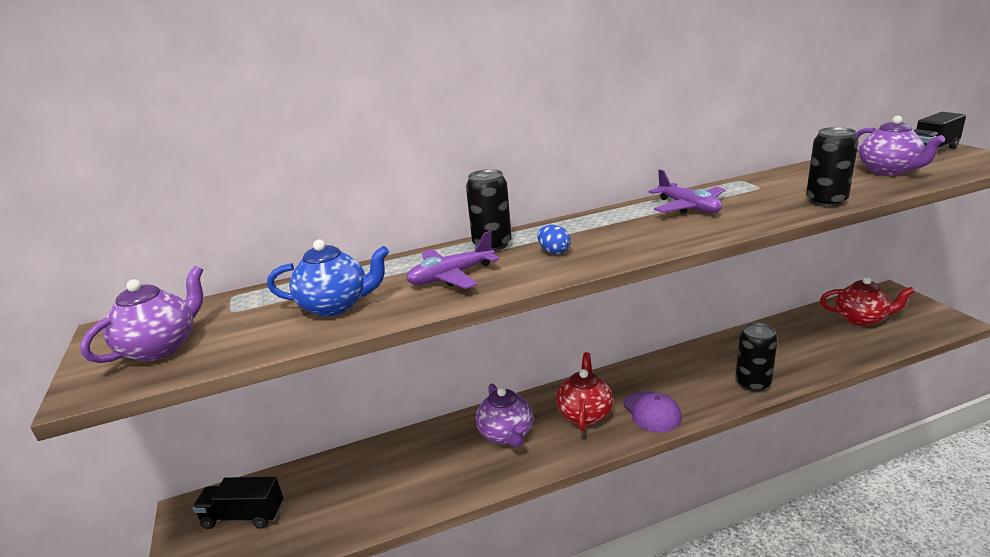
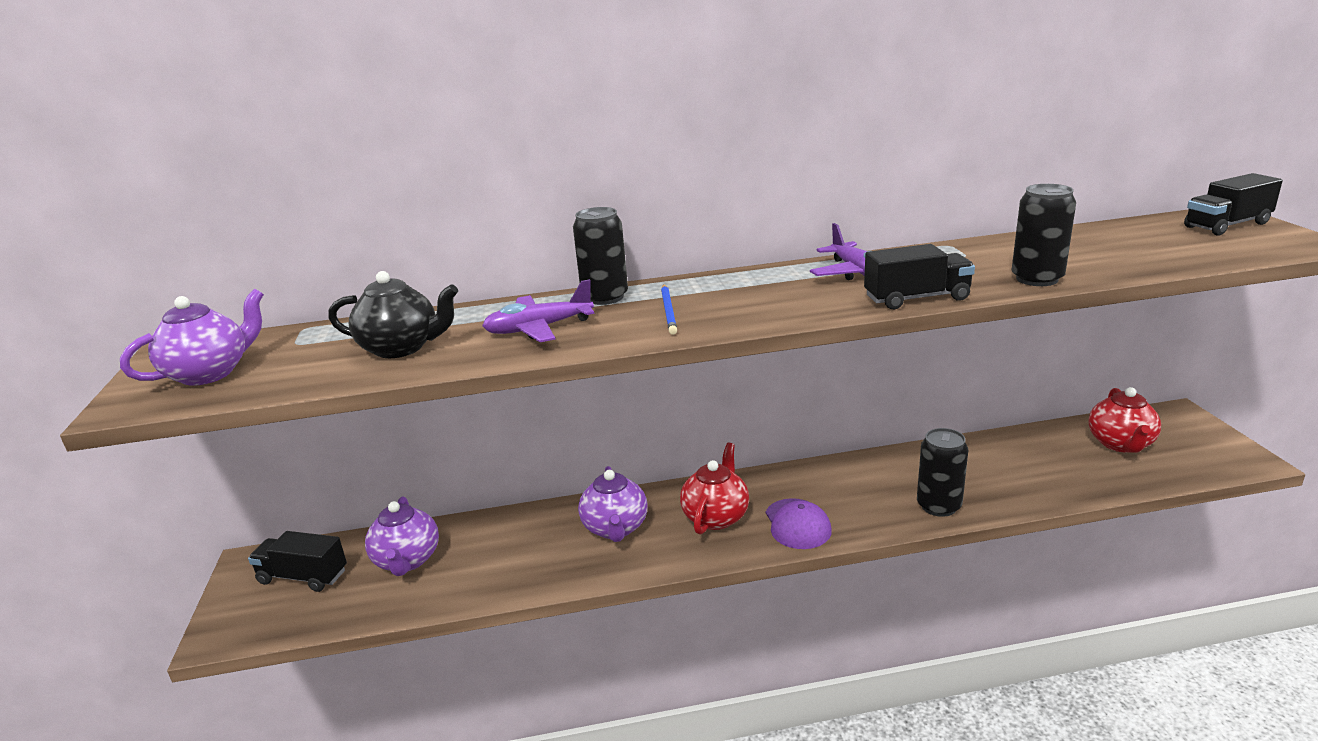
camera: 10 degrees right, 0 degrees up
(335, 306) = (401, 348): blue teapot -> black teapot
(554, 251) = (669, 311): blue egg -> blue pencil
(746, 224) = (916, 298): none -> black truck
(861, 319) = (1120, 444): red teapot -> red teapot turned 75 degrees clockwise
(888, 171) = (1149, 247): purple teapot -> purple teapot (407, 560)

